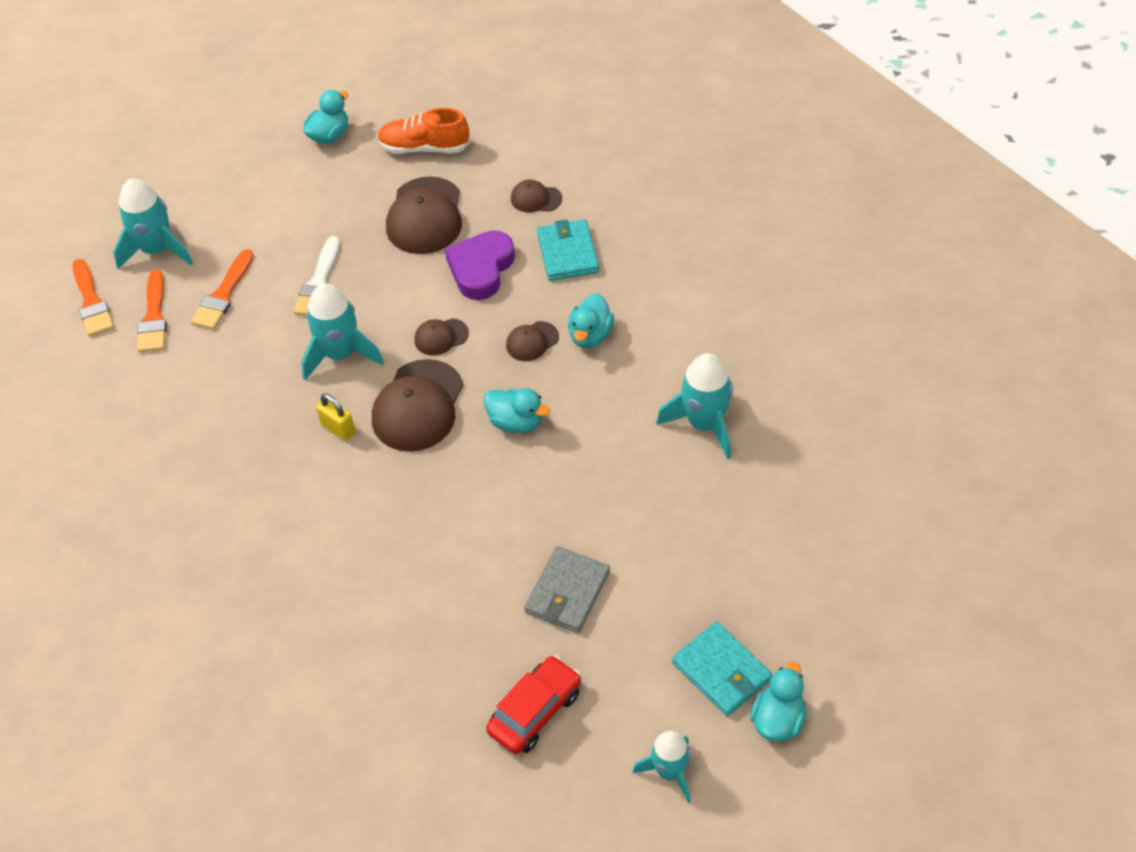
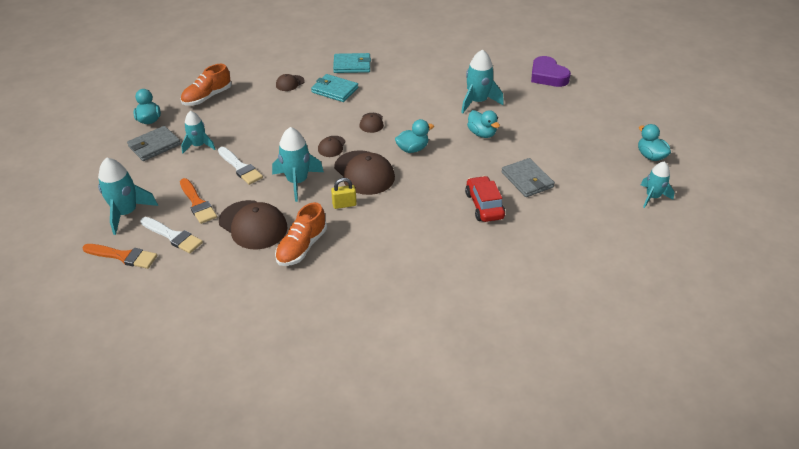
camera: 55 degrees left, 10 degrees down
(154, 317) = (173, 236): orange brush -> white brush
(229, 442) = (302, 247): none -> orange shoe
(287, 178) = (154, 146): none -> grey wallet
(324, 215) = (199, 145): none -> turquoise rocket
(425, 216) = (250, 117): brown cap -> brown cap (253, 225)
(481, 269) = (308, 116): purple heart -> purple heart (547, 76)
(535, 712) = (585, 220): red car -> red car (484, 205)
(590, 335) = (390, 106): turquoise duck -> turquoise duck (482, 134)
(722, 671) = (612, 158): turquoise wallet -> turquoise wallet (352, 65)

